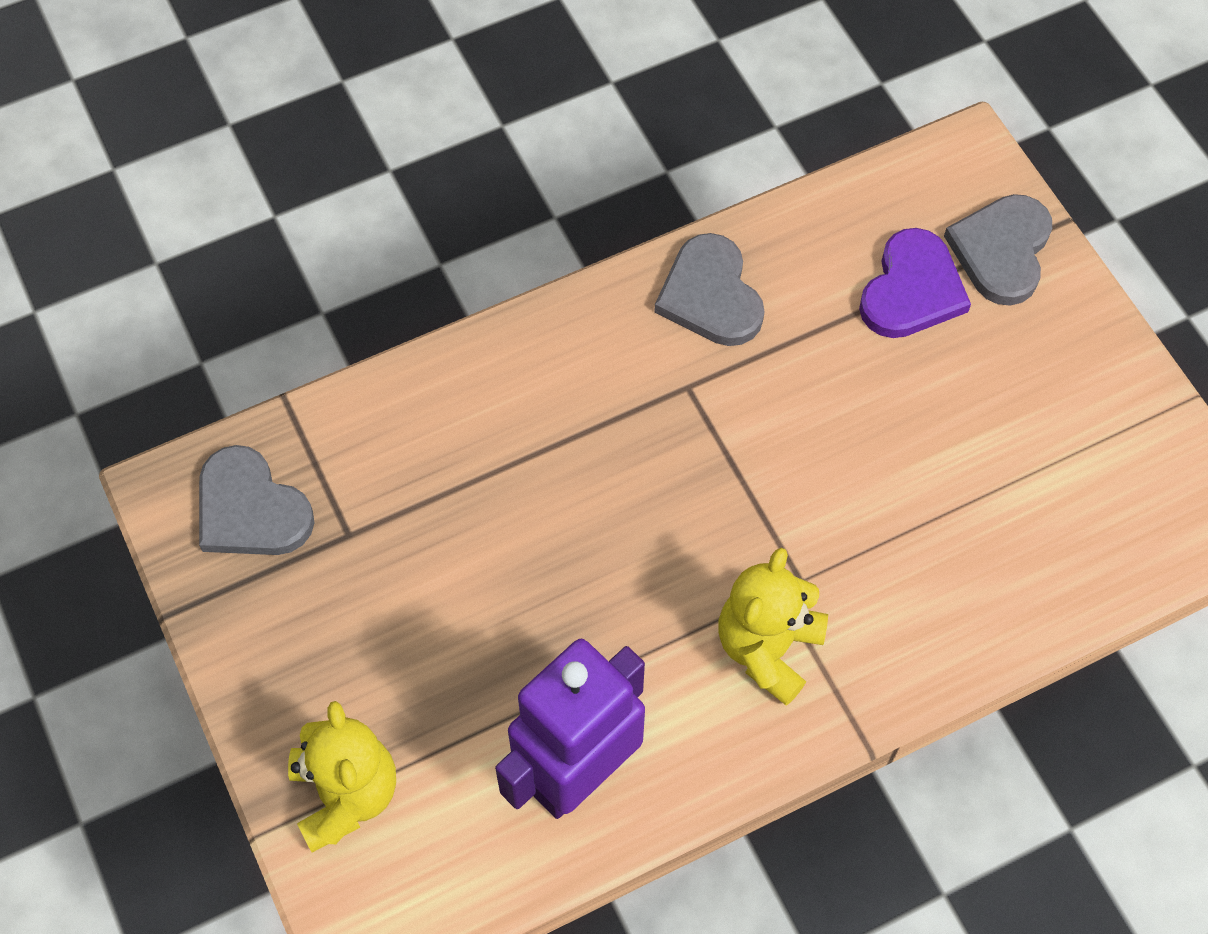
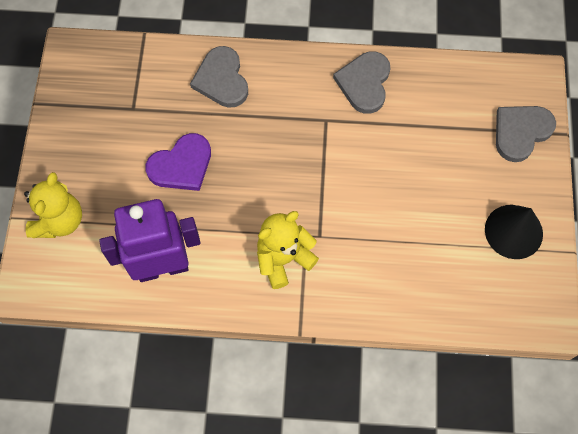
camera: 30 degrees right, 5 degrees up
(250, 509) = (99, 75): grey heart -> grey heart (221, 79)
(911, 290) = (463, 128): purple heart -> purple heart (181, 165)
(1090, 411) = (513, 231): none -> black cone

